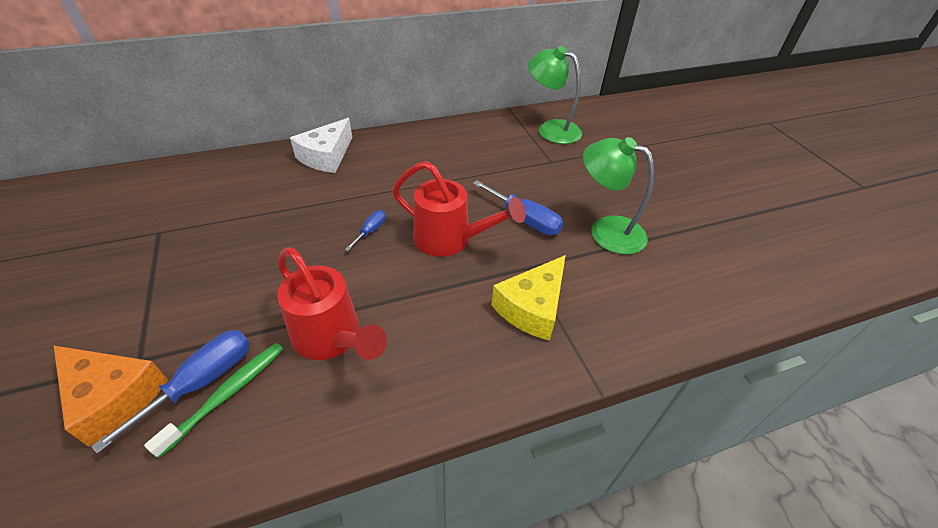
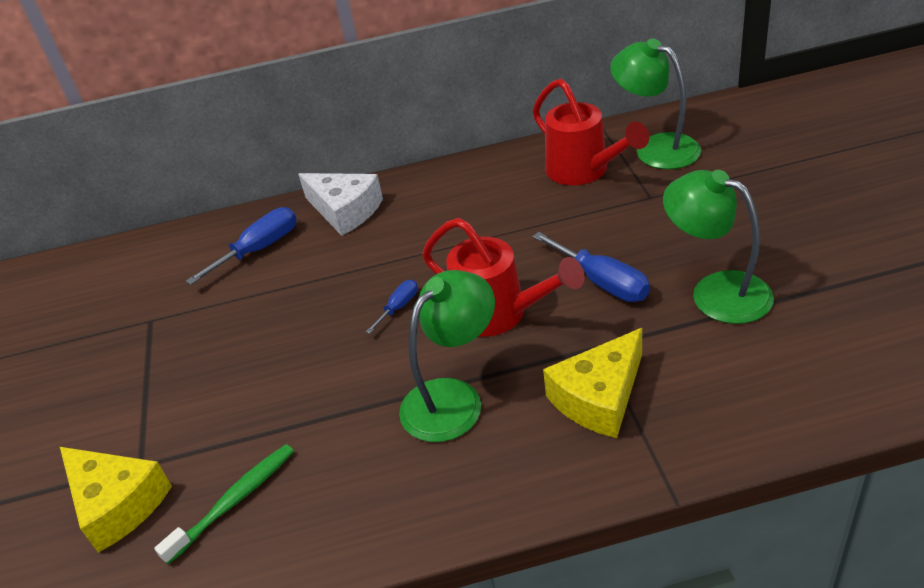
camera: 15 degrees right, 5 degrees down
(113, 397) = (117, 504): orange cheese -> yellow cheese
(202, 382) = (207, 488): blue screwdriver -> blue screwdriver (259, 249)
(326, 156) = (345, 211): white cheese -> white cheese turned 90 degrees counterclockwise
(332, 338) = (349, 439): red watering can -> red watering can (583, 171)
(418, 305) = (453, 398): none -> green lamp

